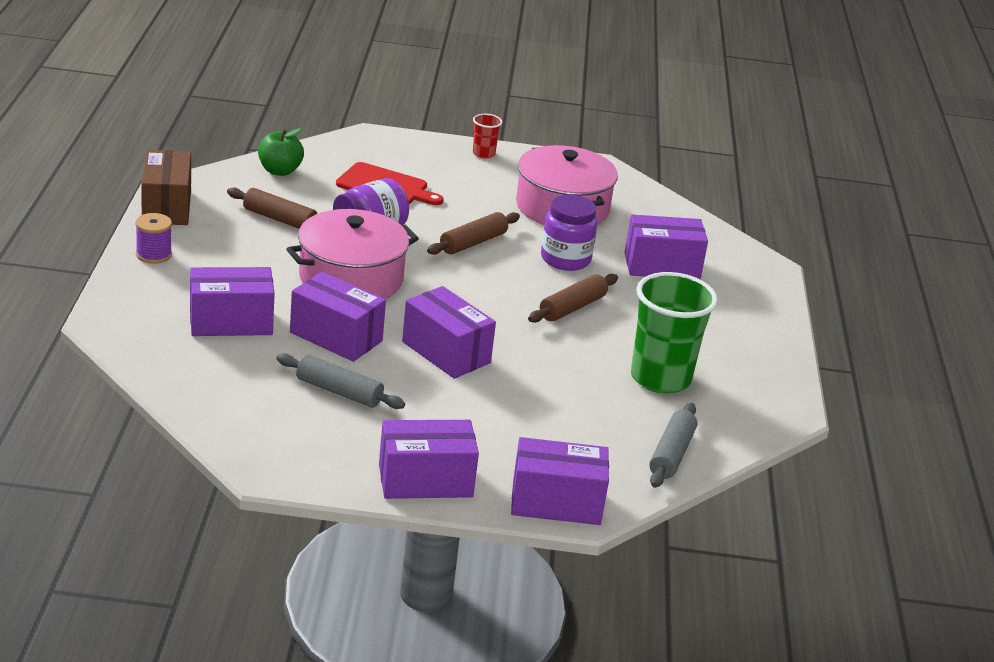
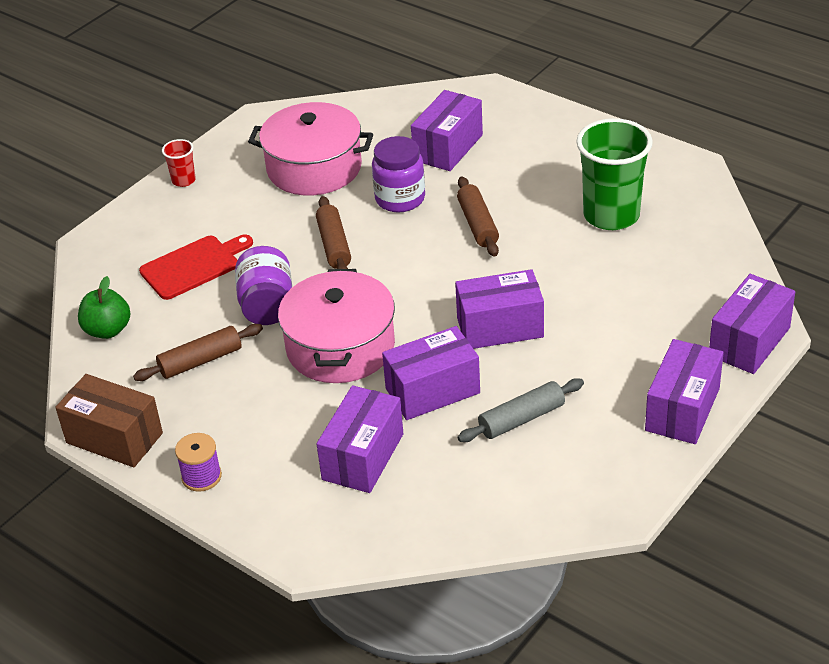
camera: 50 degrees left, 10 degrees up
(671, 454) = (717, 251): grey rolling pin -> none

